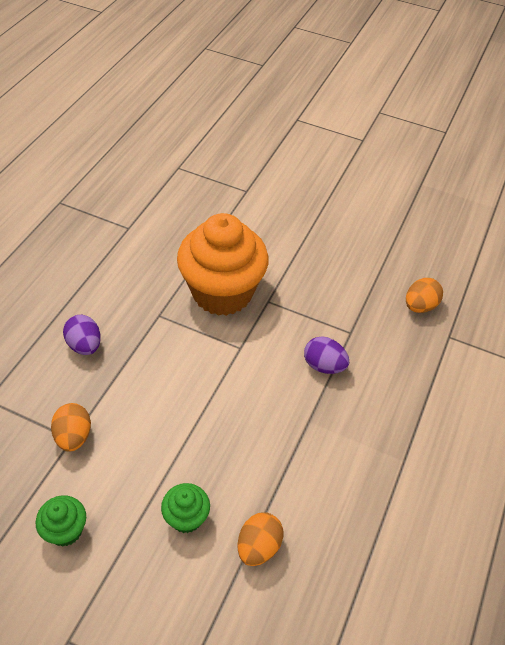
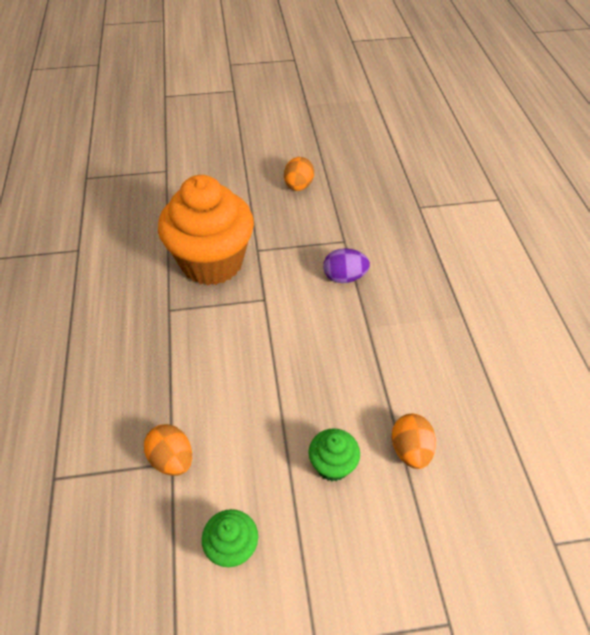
camera: 30 degrees left, 0 degrees up
(85, 345) = (117, 373): purple egg -> none
(420, 306) = (380, 195): orange egg -> orange egg (298, 186)

